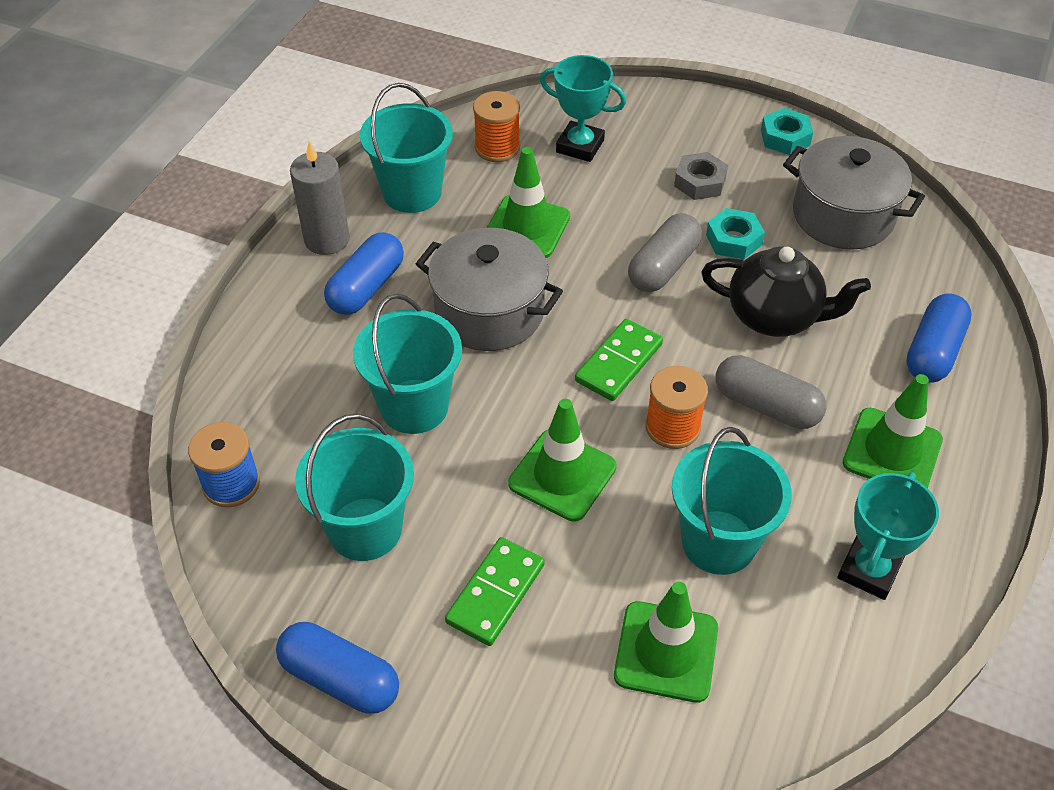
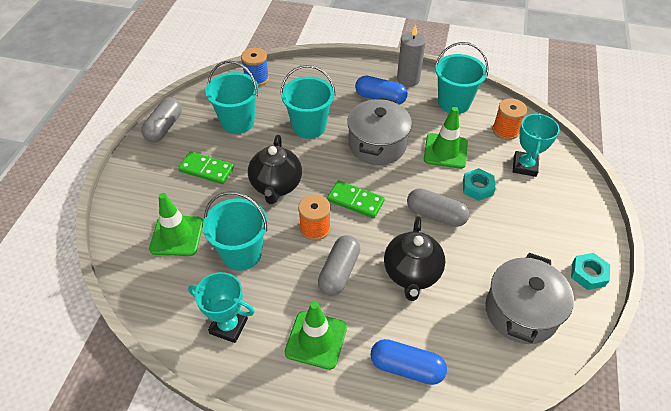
camera: 80 degrees right, 0 degrees up
(340, 678) = (164, 127): blue capsule -> grey capsule
(562, 475) = (276, 185): green traffic cone -> black teapot
(700, 182) = (519, 228): grey nut -> none
(733, 240) = (472, 249): turquoise nut -> turquoise nut (477, 187)

